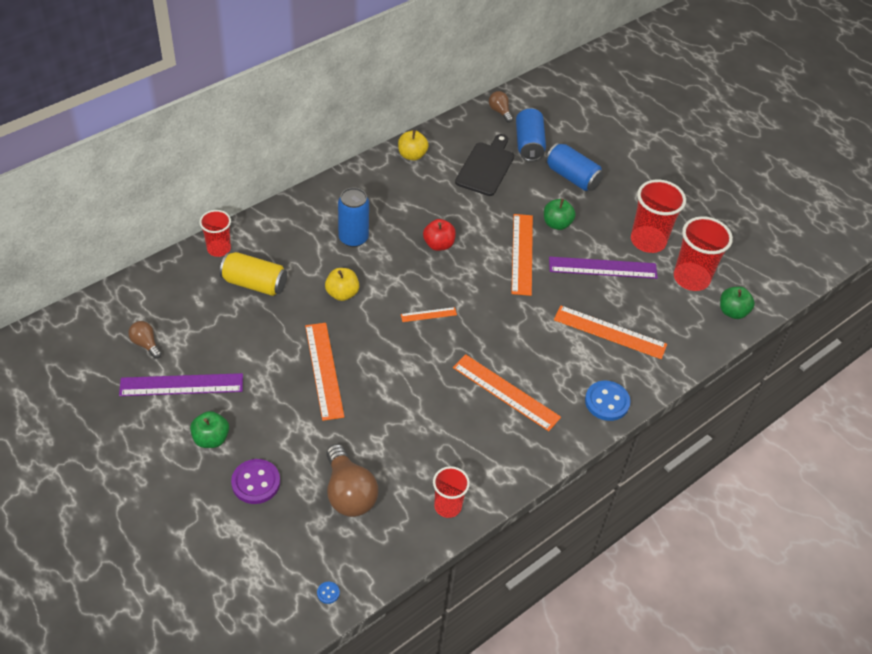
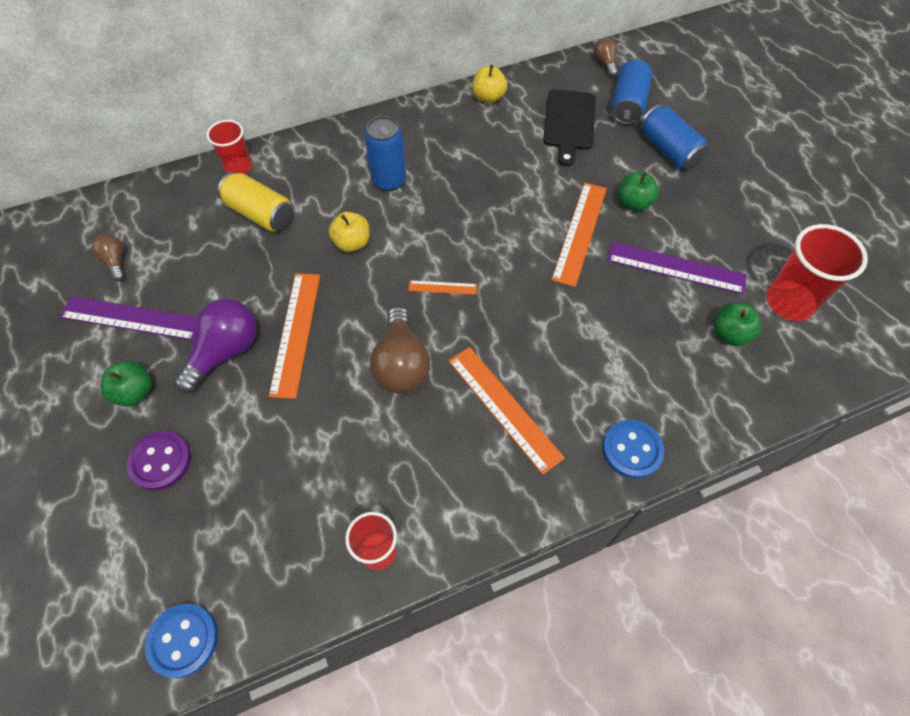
camera: 20 degrees right, 10 degrees up
(272, 395) = (225, 352): none -> purple light bulb
(328, 593) = (183, 640): blue button -> blue button, size x2.28
(349, 493) = (263, 502): brown light bulb -> brown light bulb (401, 364)
(438, 244) = (483, 204): red apple -> none
(486, 167) = (569, 123): black cutting board -> black cutting board turned 150 degrees clockwise
(610, 332) = (662, 354): orange ruler -> none
(648, 241) = (743, 244): red cup -> none
(732, 312) = (836, 358): green apple -> green apple (730, 334)

